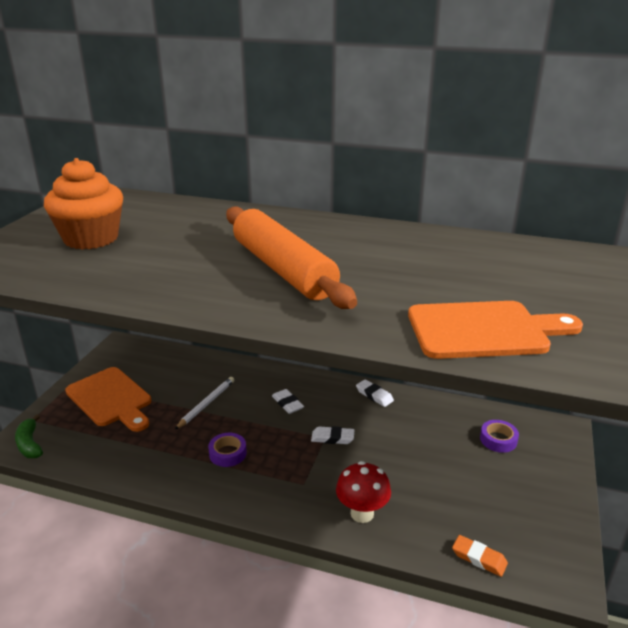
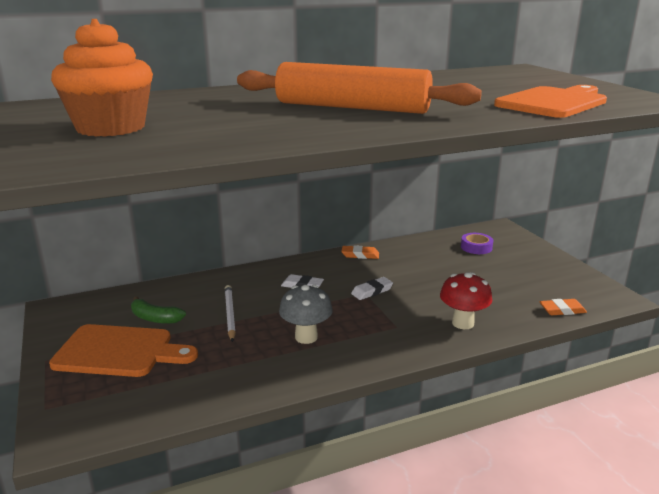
camera: 40 degrees left, 5 degrees down
(29, 444) = (79, 428): green banana -> green banana (155, 318)
(228, 453) = (306, 337): purple tape -> grey mushroom
(374, 395) = (360, 255): white eraser -> orange eraser

